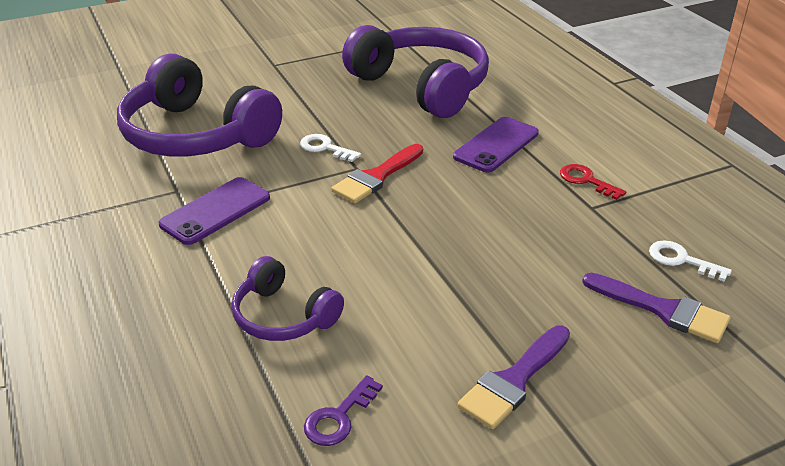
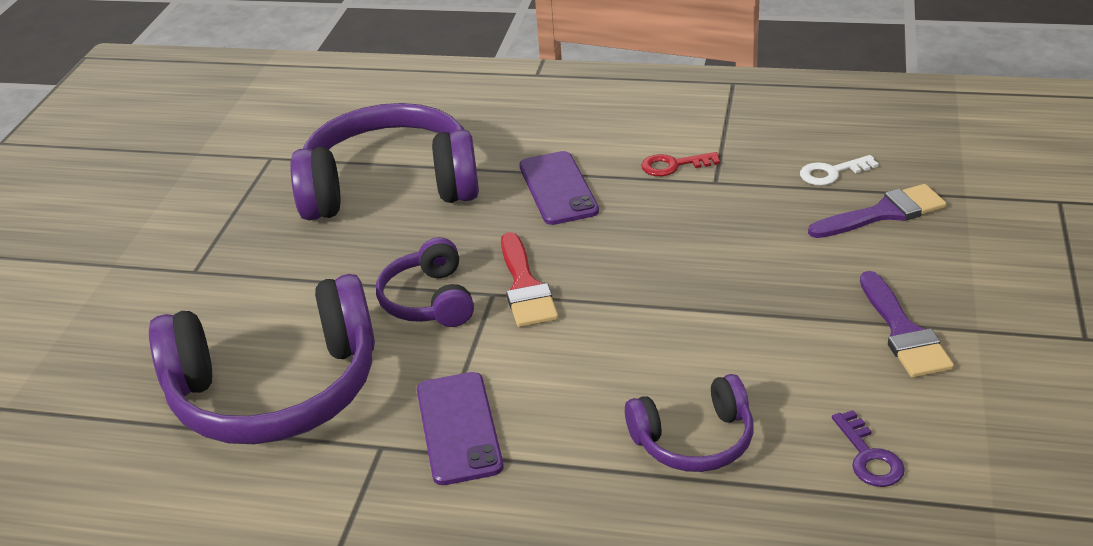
camera: 50 degrees left, 0 degrees up
(325, 148) = (428, 300): white key -> purple headphones

